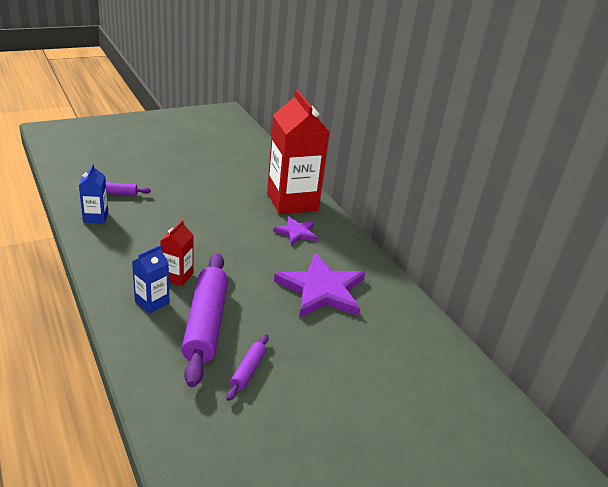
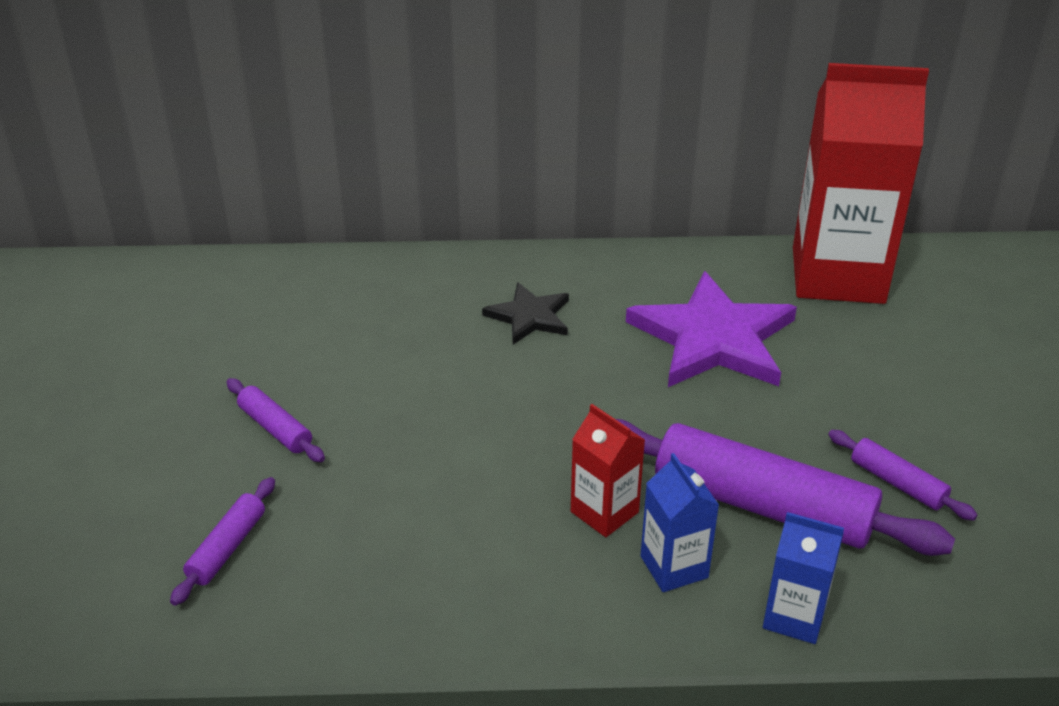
camera: 60 degrees left, 5 degrees up
(96, 217) = (315, 603): blue carton -> blue carton (794, 616)
(184, 188) = (275, 428): none -> purple rolling pin
(292, 202) = (422, 291): red carton -> red carton (838, 275)
(296, 232) = (529, 316): purple star -> black star

